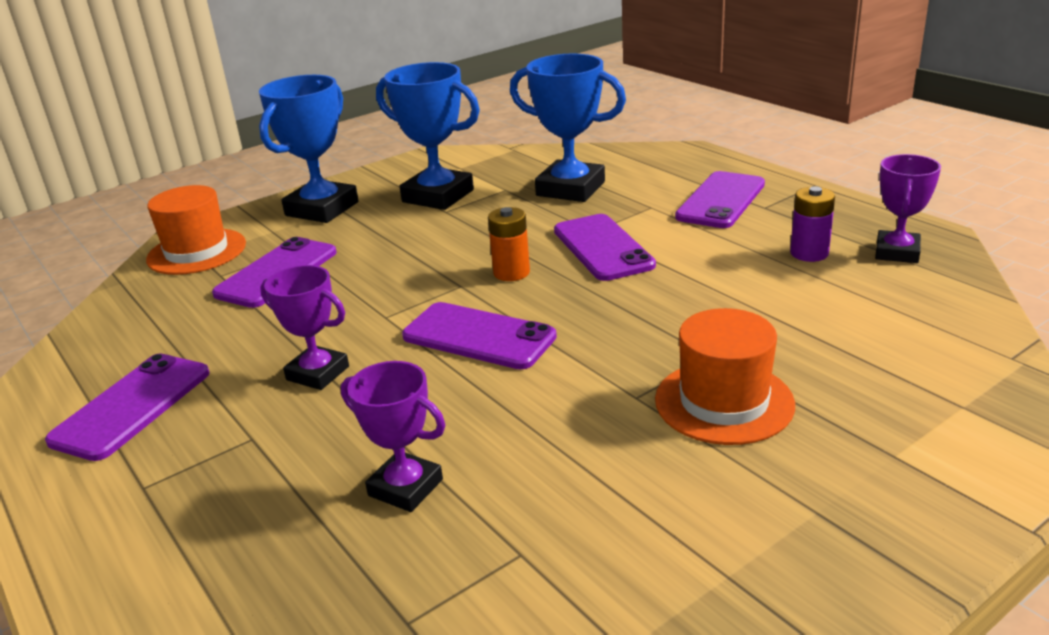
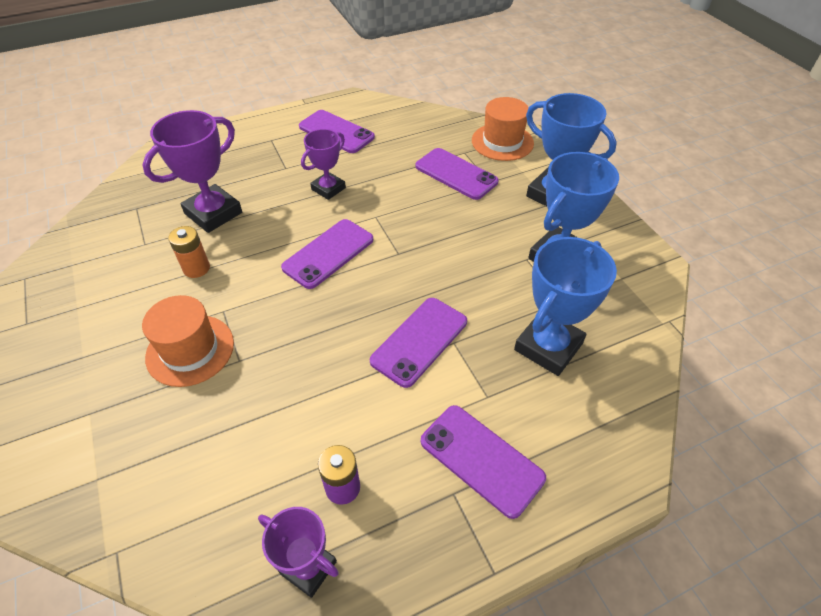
camera: 100 degrees right, 20 degrees up
(405, 487) = (213, 213): purple trophy -> purple trophy, size x1.62
(511, 273) = (404, 281): orange battery -> orange battery (196, 268)
(602, 248) = (419, 341): purple phone -> purple phone turned 45 degrees counterclockwise

